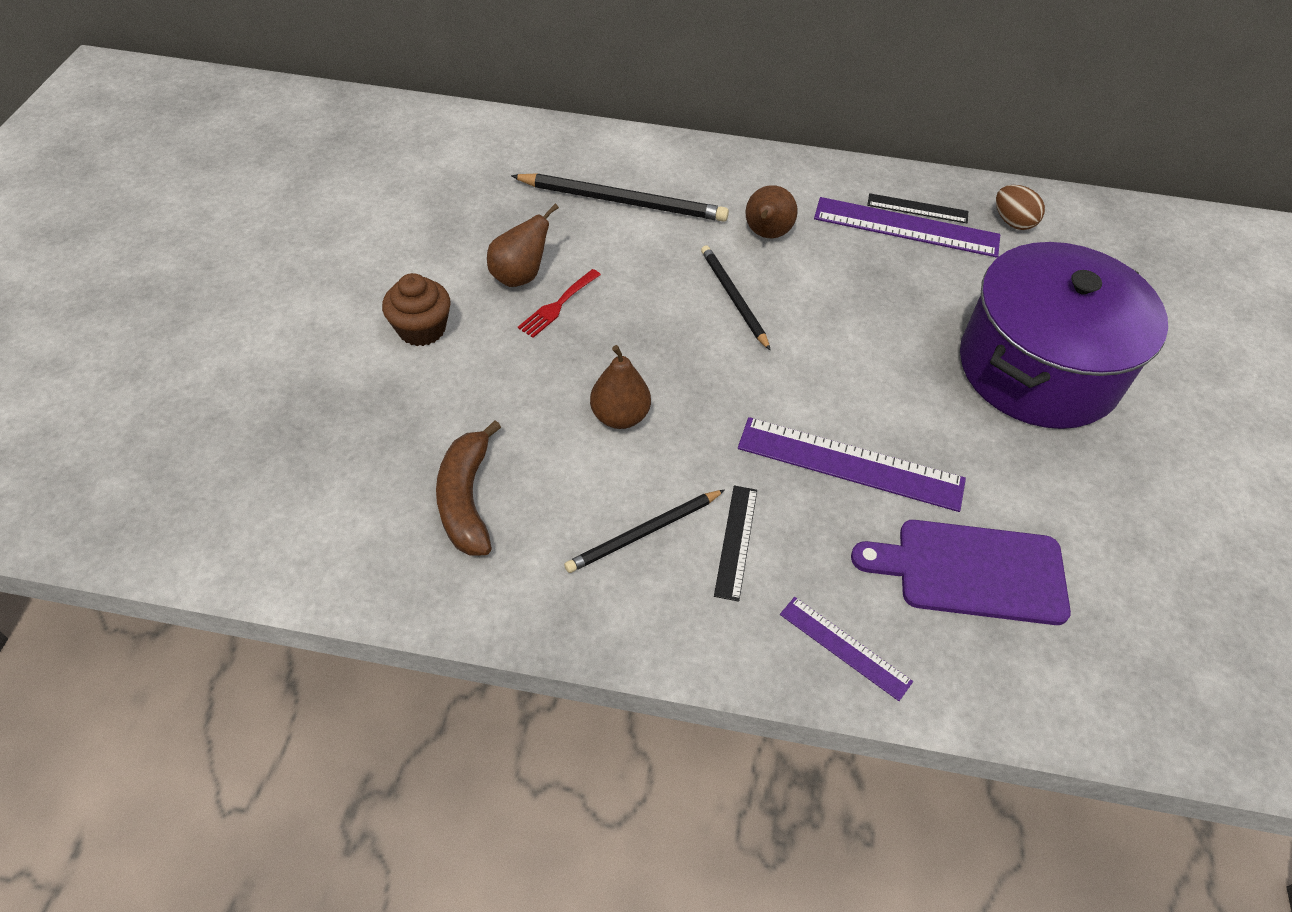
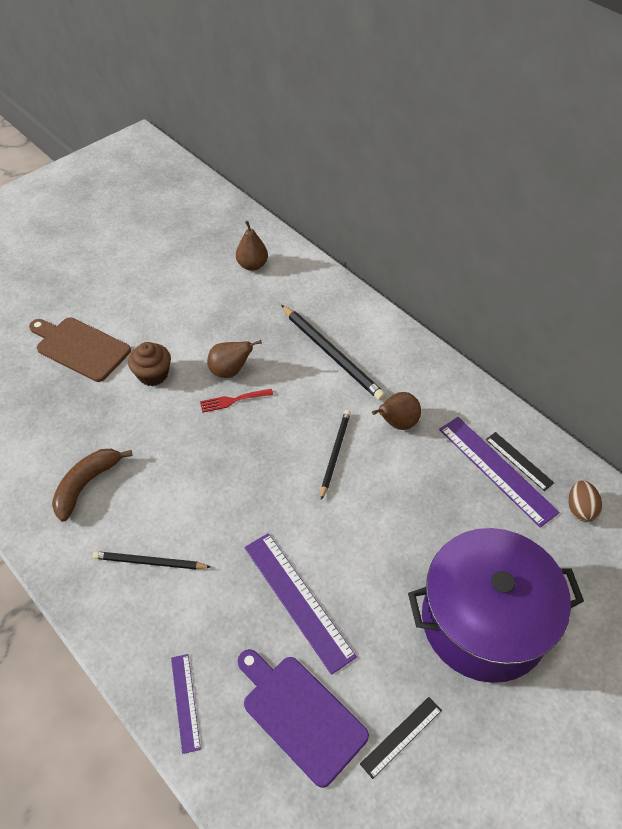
camera: 40 degrees right, 0 degrees up
(281, 349) = (80, 348): none -> brown cutting board
(620, 416) = (202, 487): brown pear -> brown pear (252, 265)
(736, 541) = (190, 600): black ruler -> black ruler (401, 736)

